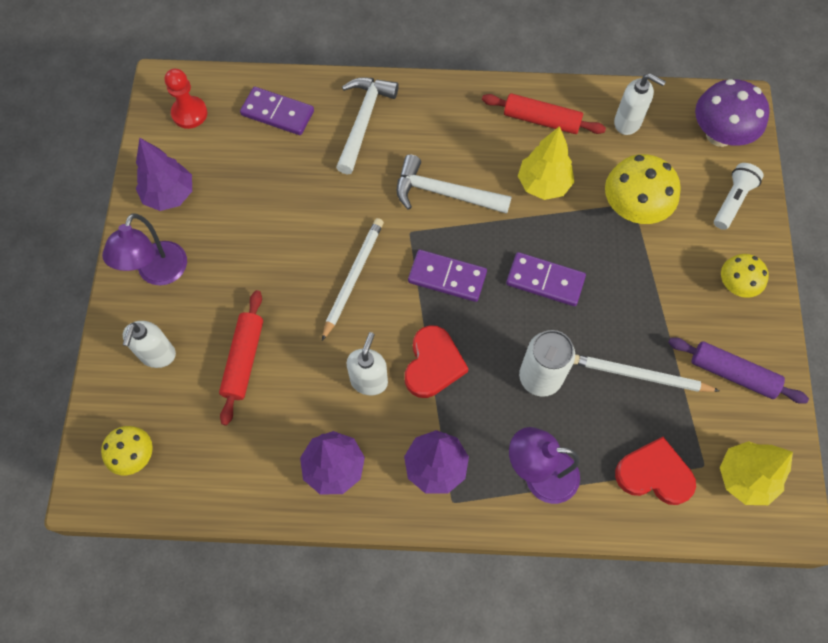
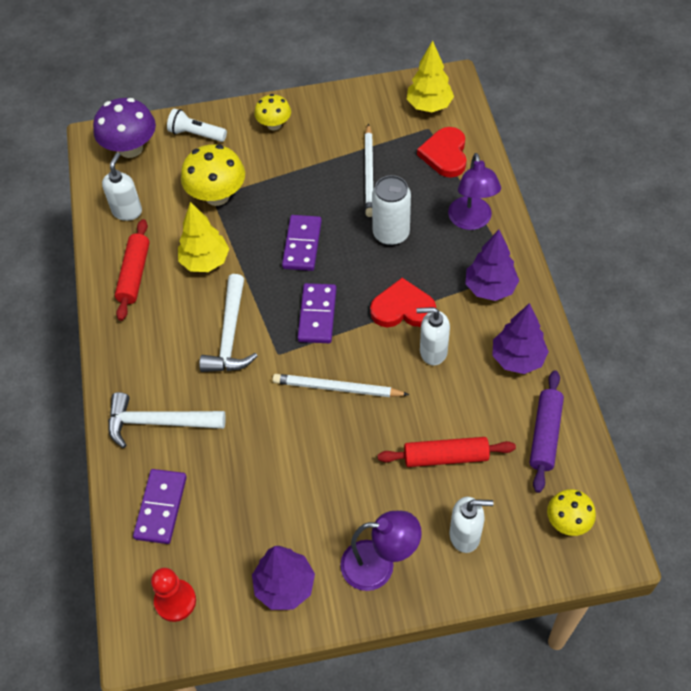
camera: 100 degrees left, 10 degrees down
(732, 374) = (350, 120): purple rolling pin -> purple rolling pin (545, 435)

